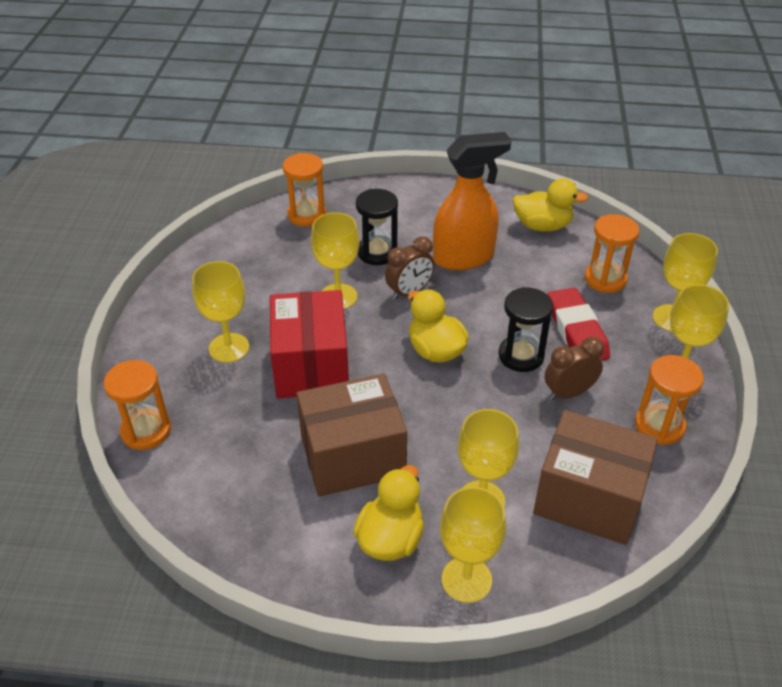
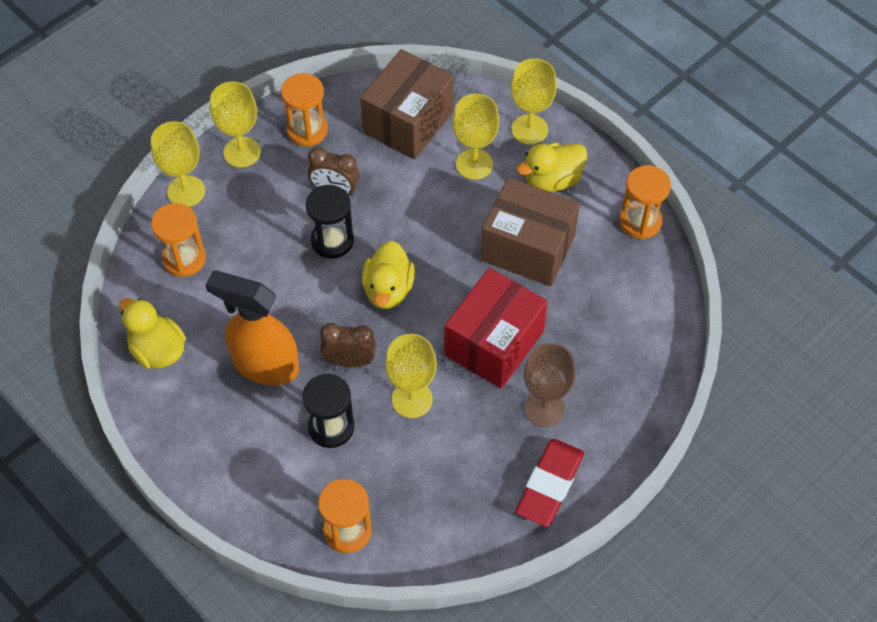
camera: 140 degrees left, 15 degrees up
(146, 431) = (659, 370): orange hourglass -> orange hourglass (640, 221)
(229, 348) = (544, 408): yellow goblet -> brown goblet
(576, 330) = (266, 232): red eraser -> red eraser (549, 485)
(588, 498) = (408, 122): brown box -> brown box turned 60 degrees clockwise

